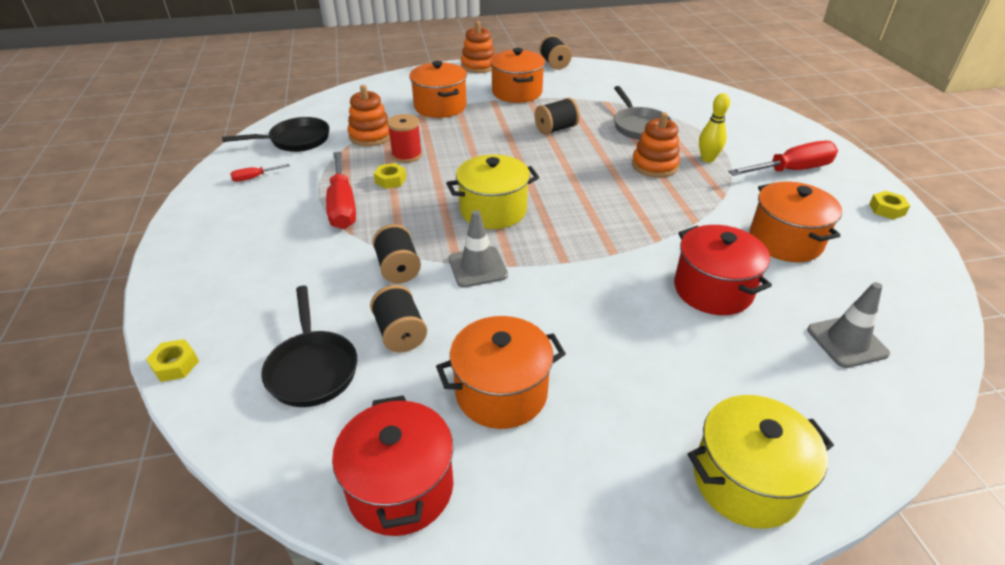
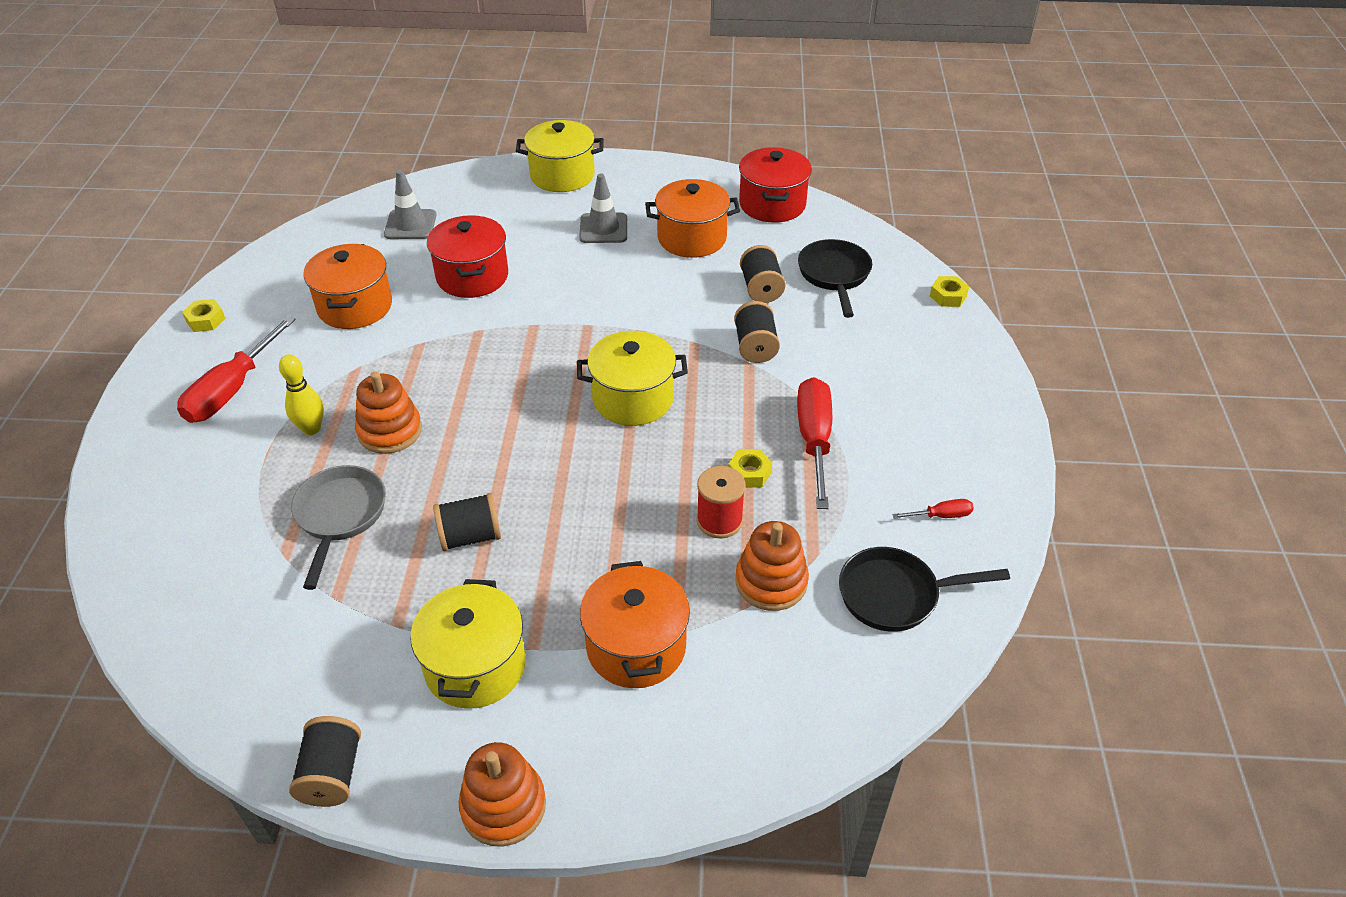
camera: 165 degrees left, 5 degrees up
(477, 267) = (675, 334): grey traffic cone -> grey traffic cone (603, 228)
(517, 92) = (475, 666): orange pot -> yellow pot
(791, 170) = (232, 390): red screwdriver -> red screwdriver turned 60 degrees counterclockwise

